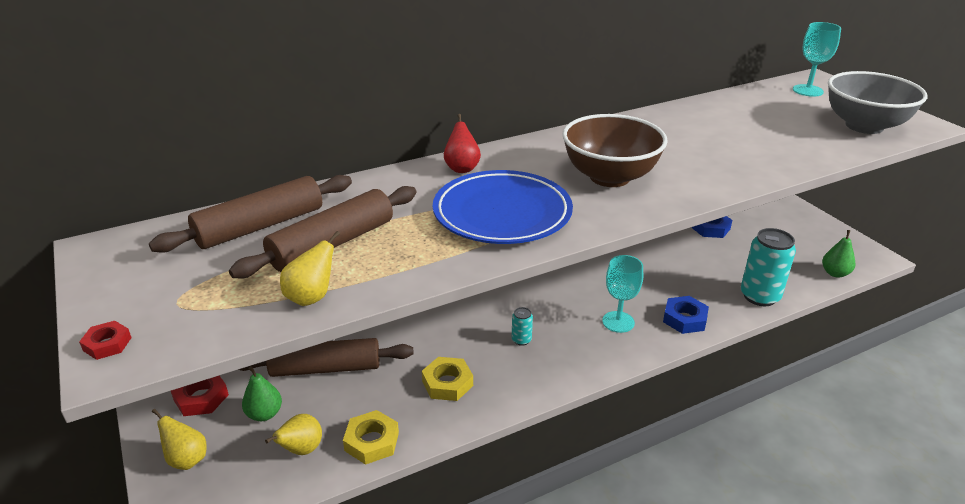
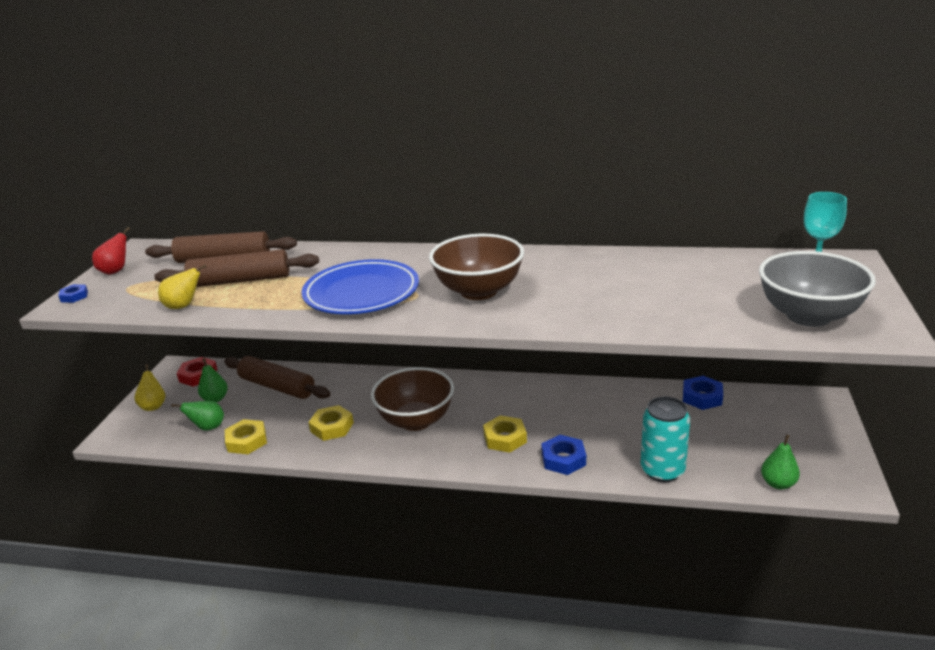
camera: 40 degrees right, 5 degrees down
(107, 344) = (74, 296): red nut -> blue nut
(301, 450) = (208, 427): yellow pear -> green pear
(462, 168) = (390, 256): red pear -> red pear (115, 271)
(521, 340) = (416, 420): turquoise can -> brown bowl
(618, 322) = (505, 438): turquoise goblet -> yellow nut

